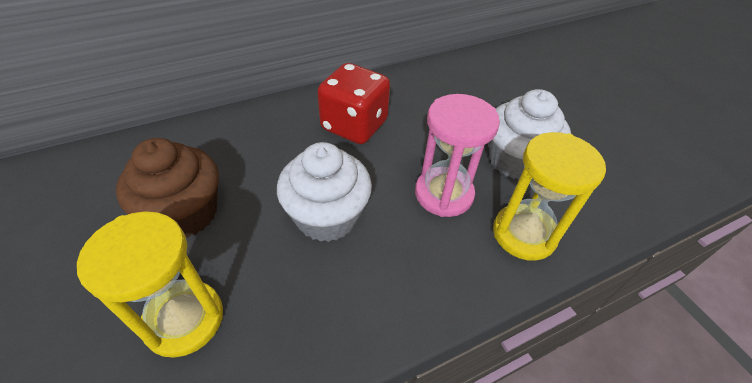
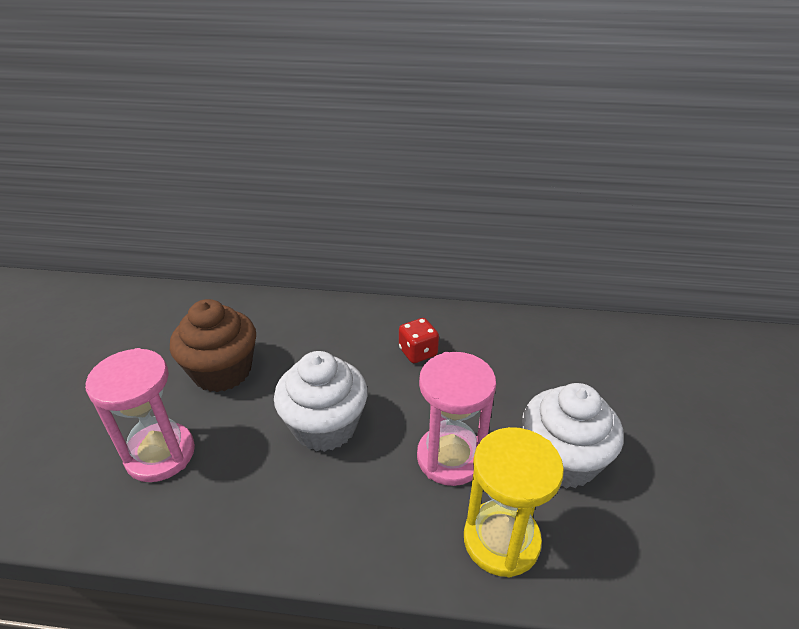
camera: 35 degrees right, 10 degrees down
(184, 319) = (160, 454): yellow hourglass -> pink hourglass
(354, 126) = (418, 352): red dice -> red dice, size x0.54

